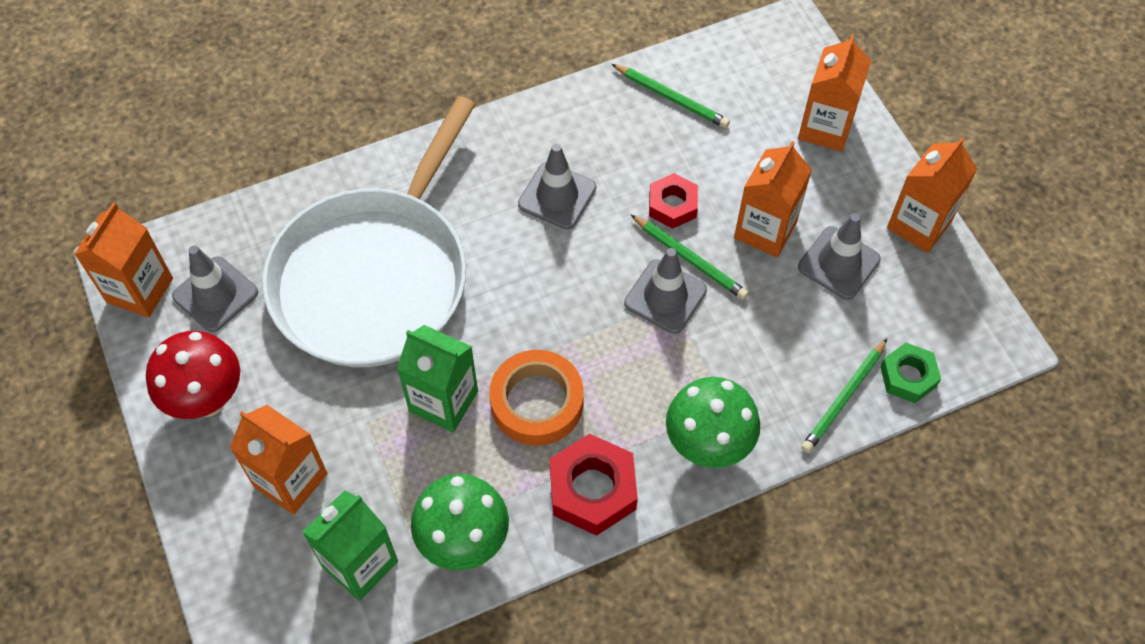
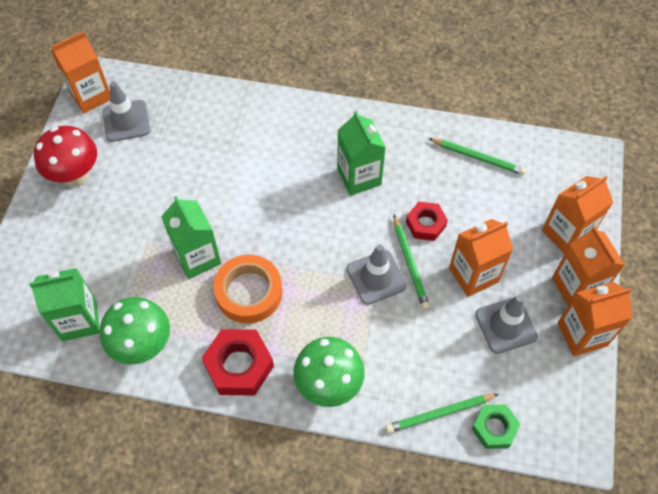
camera: 35 degrees right, 0 degrees up
(290, 480) = (82, 249): orange carton -> orange carton (576, 287)
(375, 277) = (217, 162): white pan -> none
(557, 196) = (359, 177): grey traffic cone -> green carton
(671, 98) = (478, 158): green pencil -> green pencil turned 45 degrees counterclockwise

